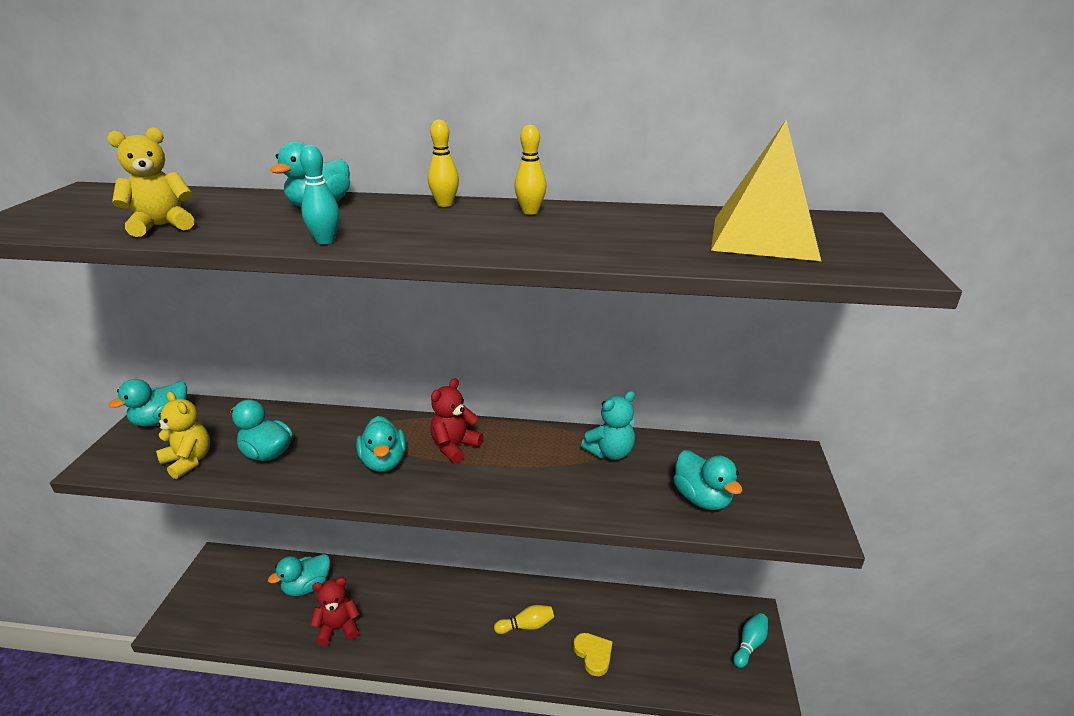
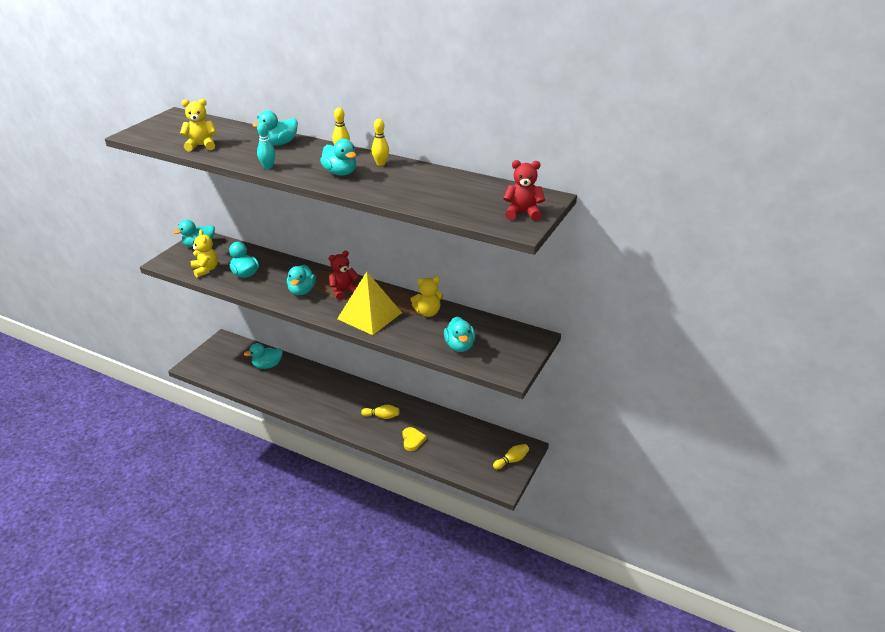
camera: 20 degrees right, 5 degrees up
(338, 628) = (276, 390): red teddy bear -> red teddy bear (522, 213)
(474, 232) = (340, 173): none -> turquoise duck
(610, 452) = (428, 312): turquoise teddy bear -> yellow teddy bear
(749, 644) = (511, 460): turquoise bowling pin -> yellow bowling pin
(763, 237) = (481, 200): yellow pyramid -> yellow pyramid (369, 315)

